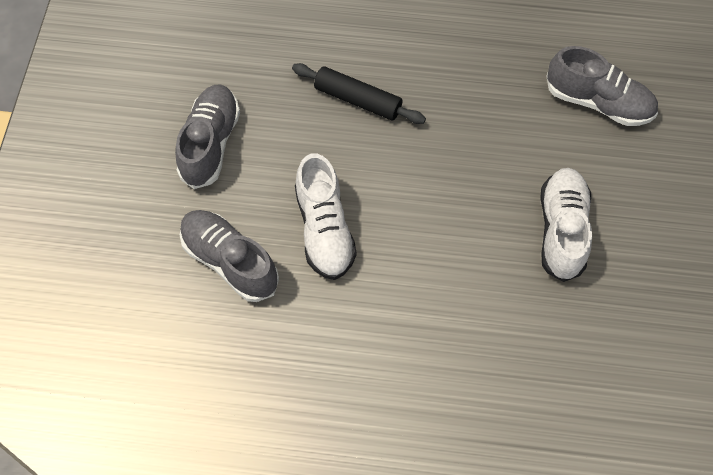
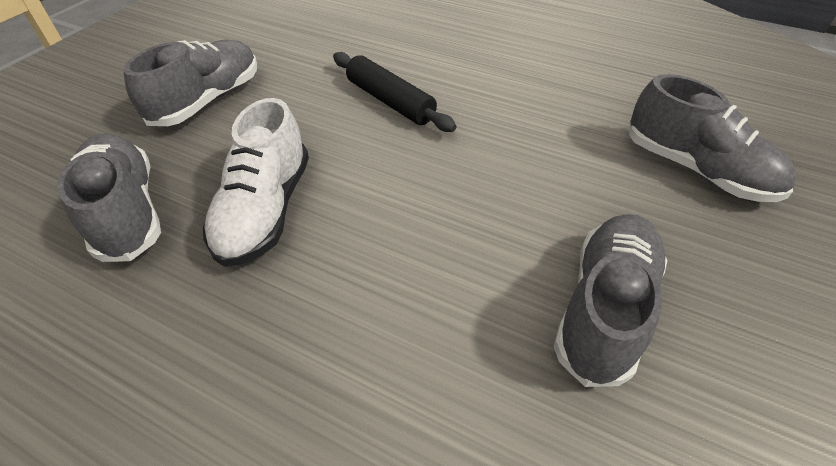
camera: 20 degrees right, 15 degrees down
(562, 230) = (604, 308): white shoe -> grey shoe

